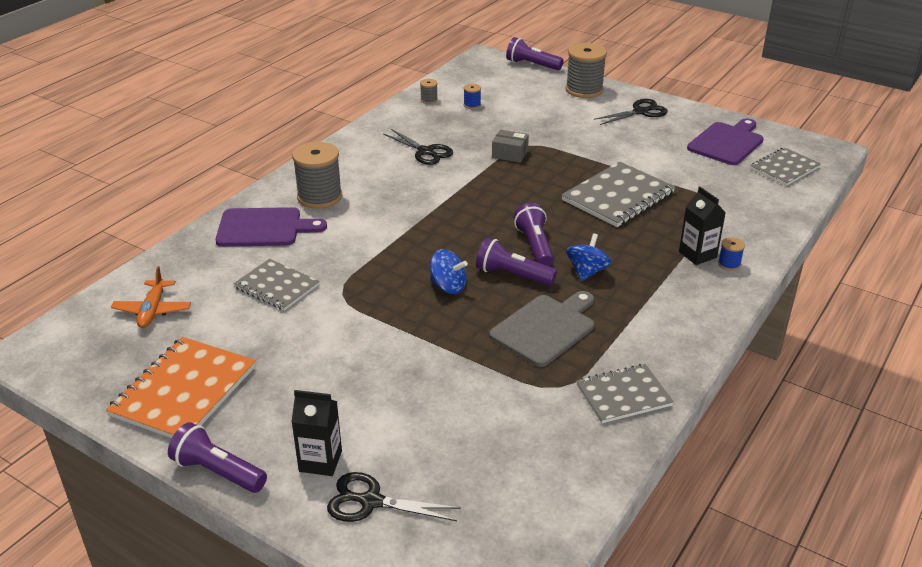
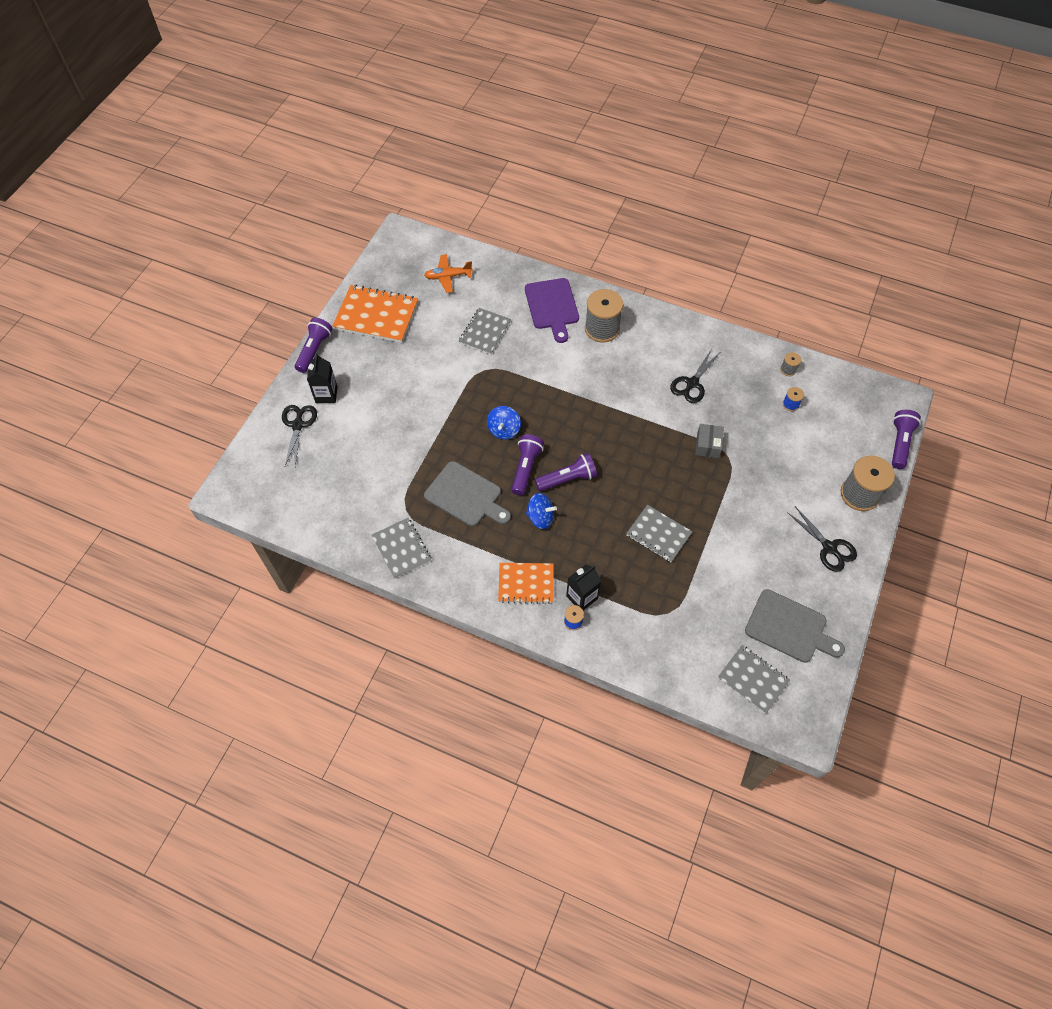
camera: 80 degrees right, 25 degrees up
(618, 196) = (658, 534): grey notebook -> grey notebook, size x0.64
(679, 292) = (526, 583): none -> orange notebook
(727, 143) = (789, 628): purple cutting board -> grey cutting board

